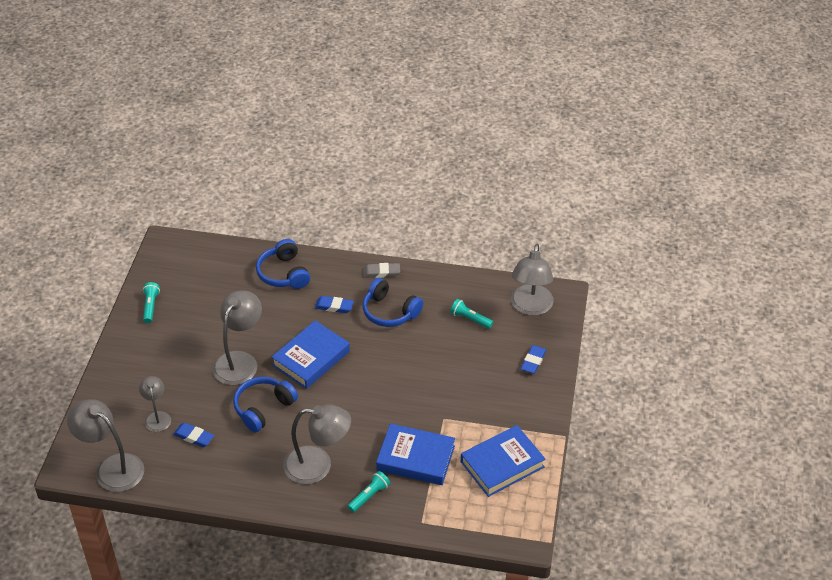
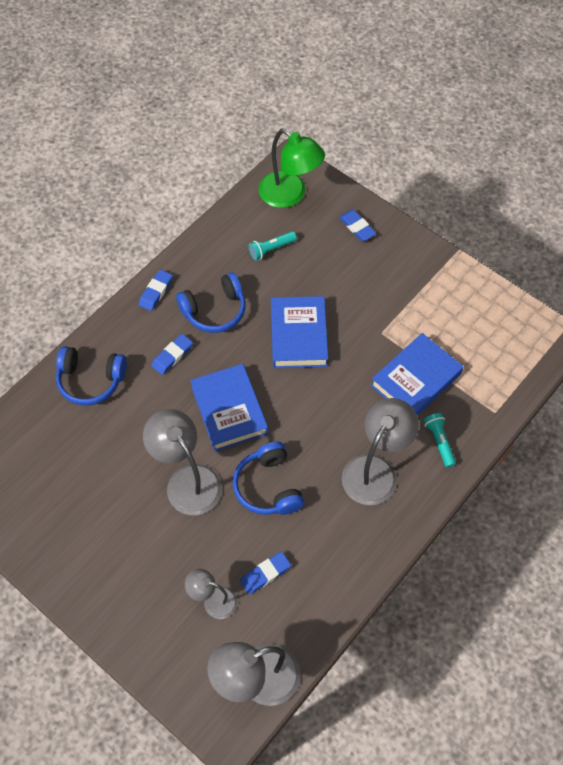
camera: 60 degrees left, 15 degrees up
(150, 306) = (41, 537): turquoise flashlight -> none
(381, 272) = (156, 292): grey eraser -> blue eraser
(502, 464) = (463, 313): blue book -> blue book (298, 335)
(530, 307) = (290, 195): grey lamp -> green lamp

